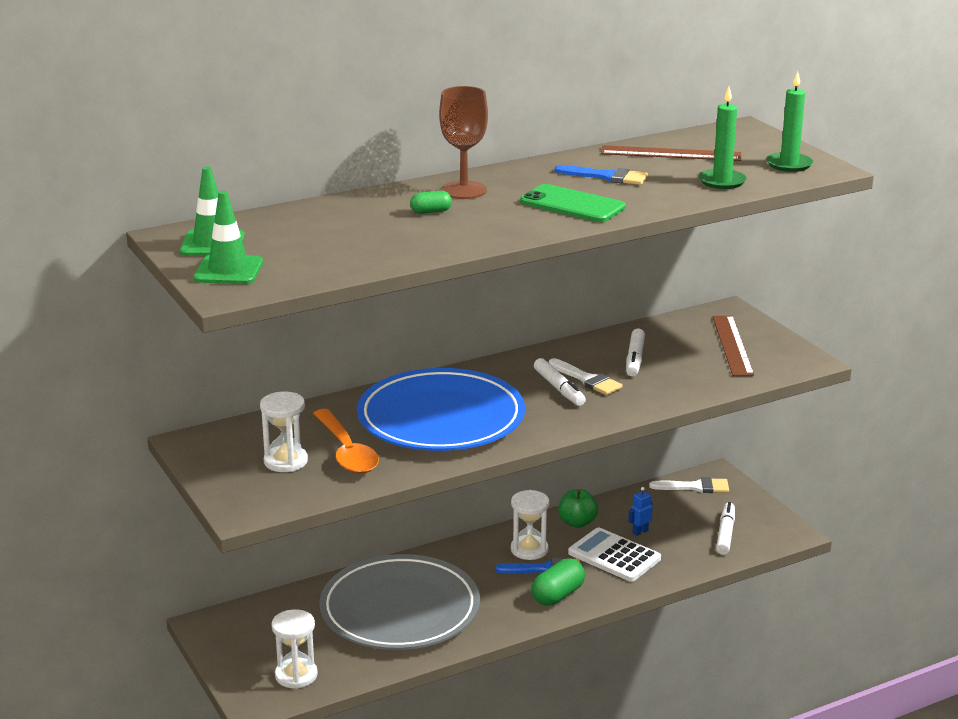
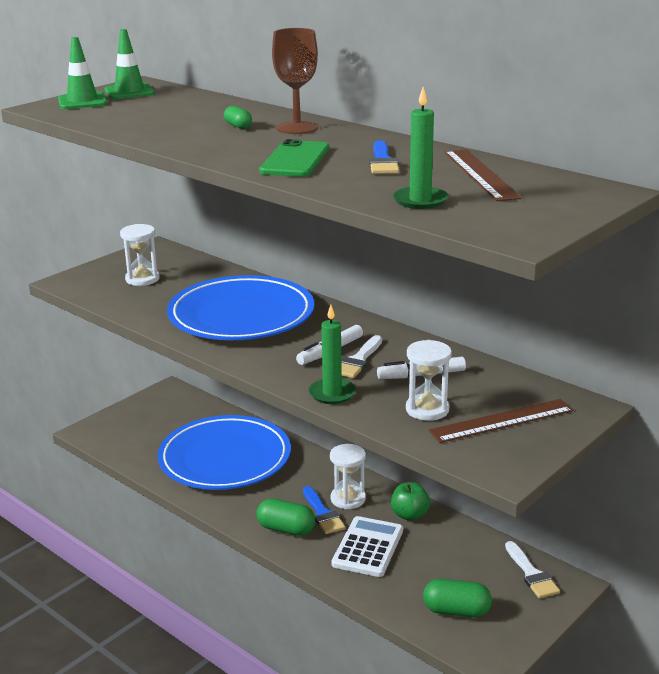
camera: 70 degrees right, 0 degrees up
(296, 675) = (124, 437): white hourglass -> white hourglass (427, 409)
(346, 451) = (167, 294): orange spoon -> none
(400, 610) = (225, 458): grey plate -> blue plate
(640, 532) = (420, 554): blue robot -> none
(725, 534) = (456, 611): white marker -> green capsule
(789, 164) = (512, 221): green candle -> green candle (332, 393)

